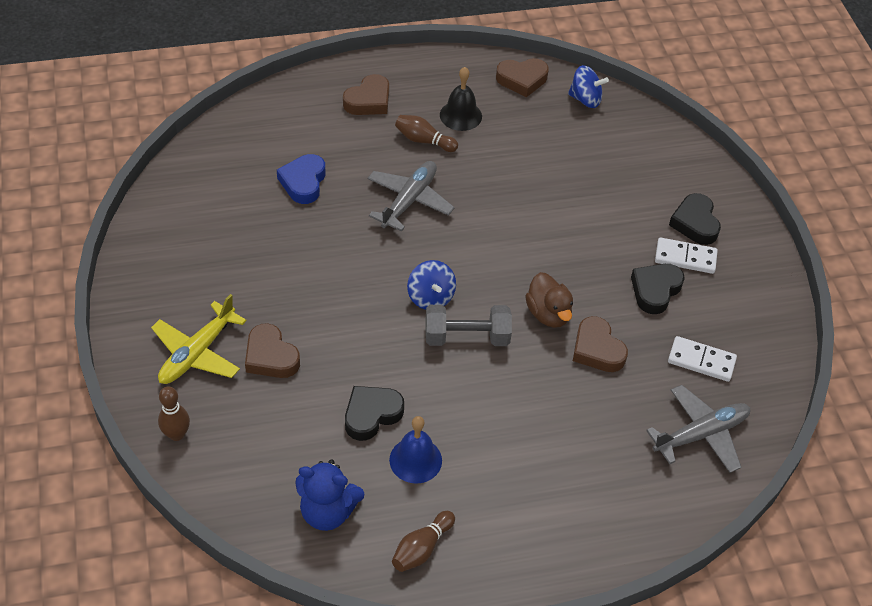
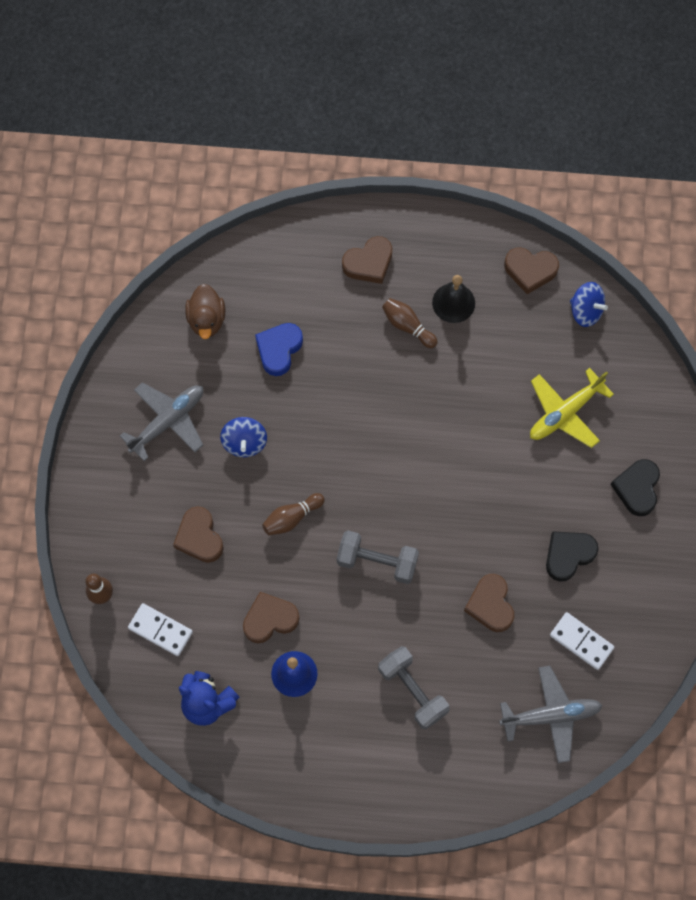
camera: 20 degrees right, 20 degrees up
(197, 353) = (137, 517): yellow plane -> yellow plane (565, 413)
(371, 415) = (270, 619): black heart -> brown heart
(409, 200) = (372, 395): grey plane -> grey plane (168, 421)
(422, 548) = (274, 757): brown bowling pin -> brown bowling pin (291, 518)
(430, 297) = (358, 510): blue spinning top -> blue spinning top (244, 442)
(548, 314) = (459, 555): brown duck -> brown duck (206, 319)
(549, 446) = (412, 691): none -> grey dumbbell
(685, 258) = (611, 526): white domino -> white domino (160, 630)

